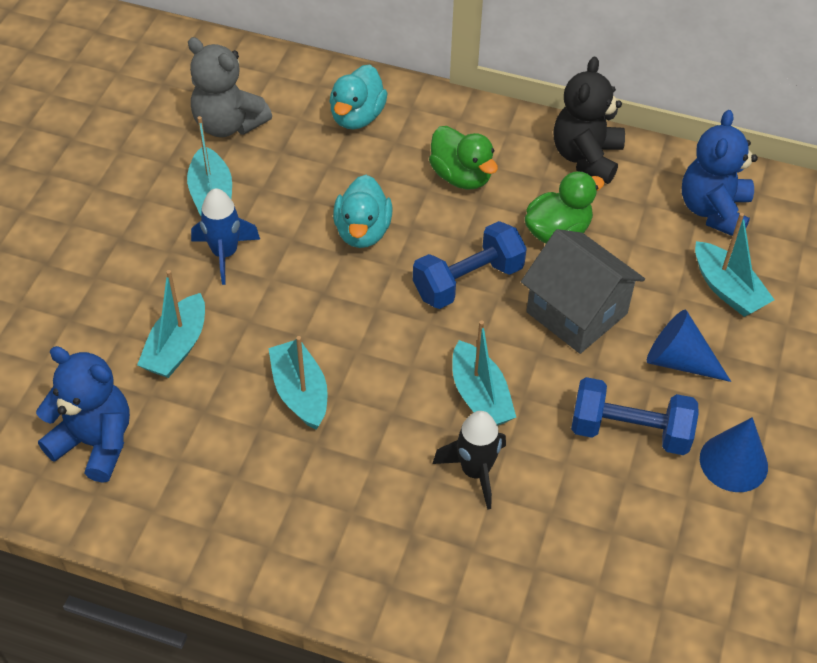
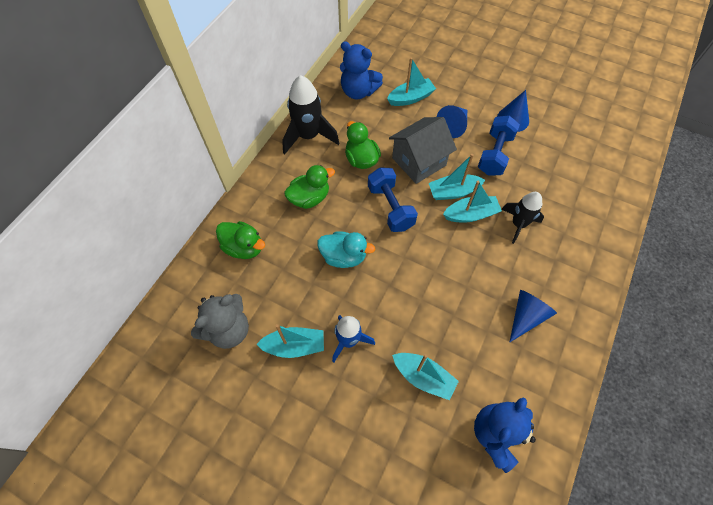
camera: 80 degrees left, 10 degrees up
(291, 483) = (526, 316): none -> blue cone
(300, 392) = (463, 305): turquoise boat -> turquoise boat (453, 192)
(357, 117) = (244, 247): turquoise duck -> green duck
(586, 157) = (308, 136): black teddy bear -> black rocket

